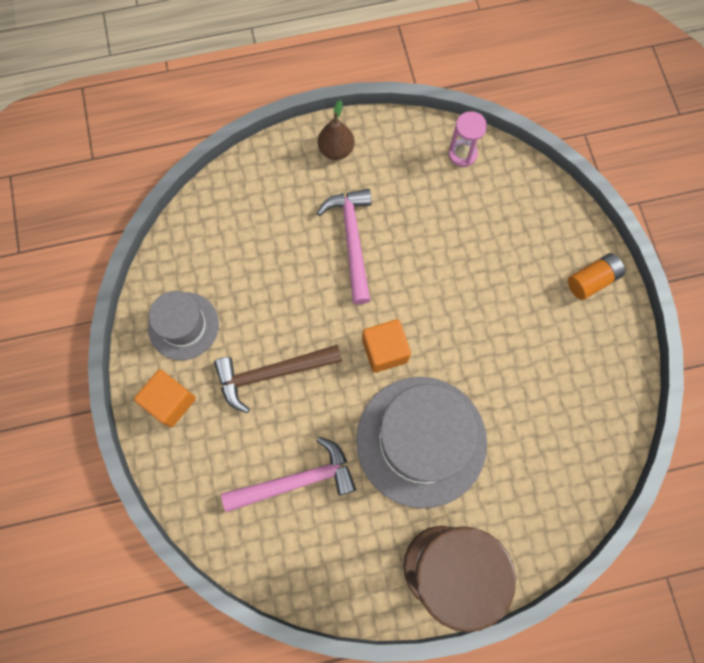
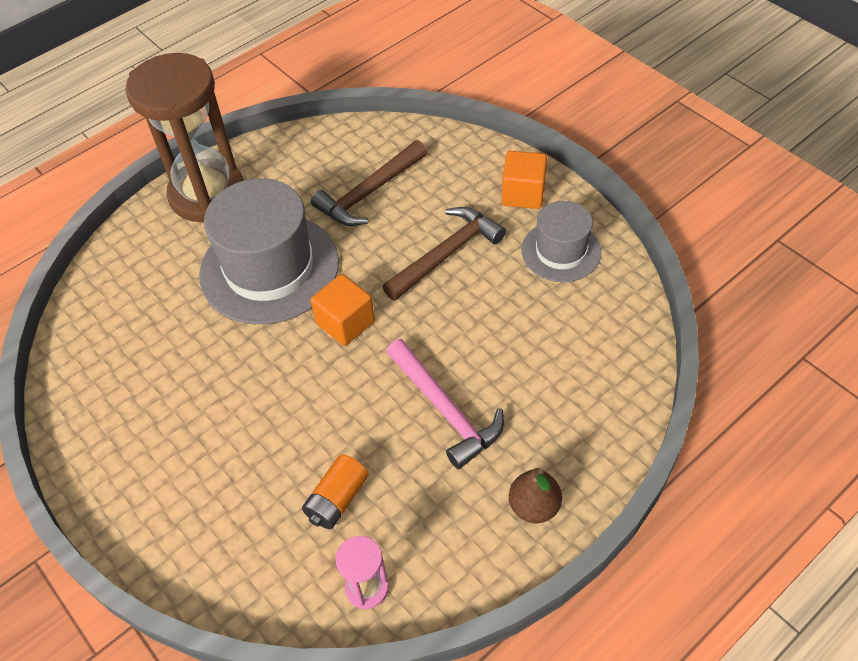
camera: 155 degrees right, 20 degrees down
(296, 481) = (369, 192): pink hammer -> brown hammer
(592, 280) = (134, 505): orange battery -> orange battery (337, 499)

